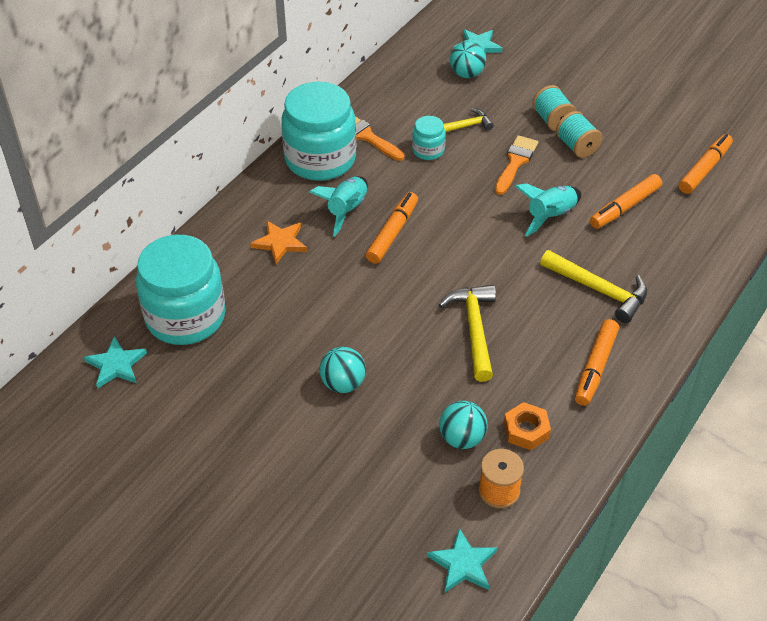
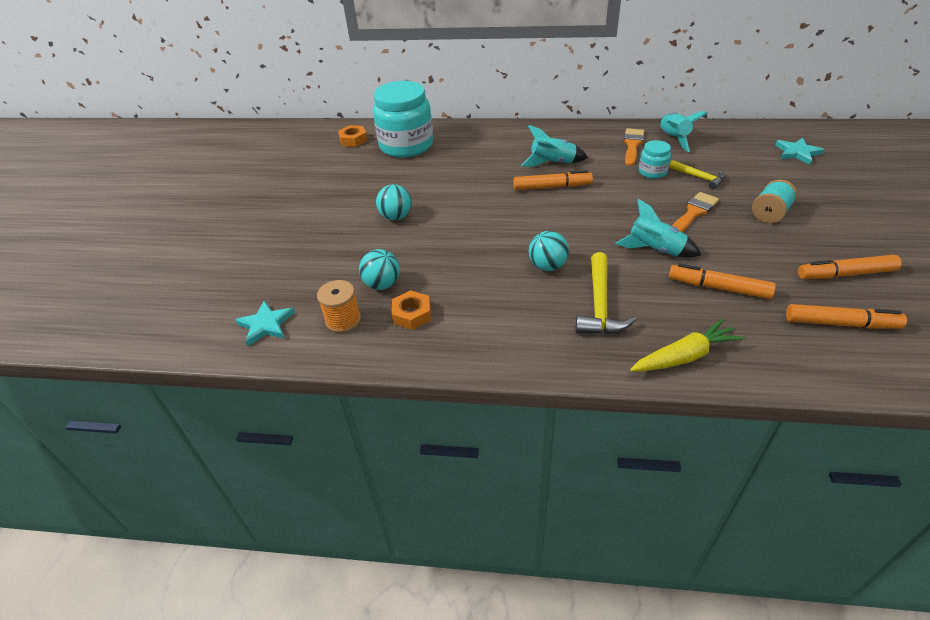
camera: 65 degrees right, 5 degrees down
(116, 365) = (353, 140): turquoise star -> orange nut
(280, 243) = (497, 151): orange star -> none
(320, 159) = (588, 137): turquoise jar -> none
(382, 103) = (673, 139): none -> turquoise rocket
(467, 74) = (758, 159): turquoise ball -> turquoise ball (547, 266)
(474, 329) = (494, 254): yellow hammer -> none
(515, 162) = (693, 213): orange brush -> orange brush turned 45 degrees counterclockwise
(577, 146) = (756, 237): turquoise spool -> none
(595, 367) = (508, 331): orange marker -> orange marker (845, 274)
(689, 272) = (684, 356): none -> yellow carrot

